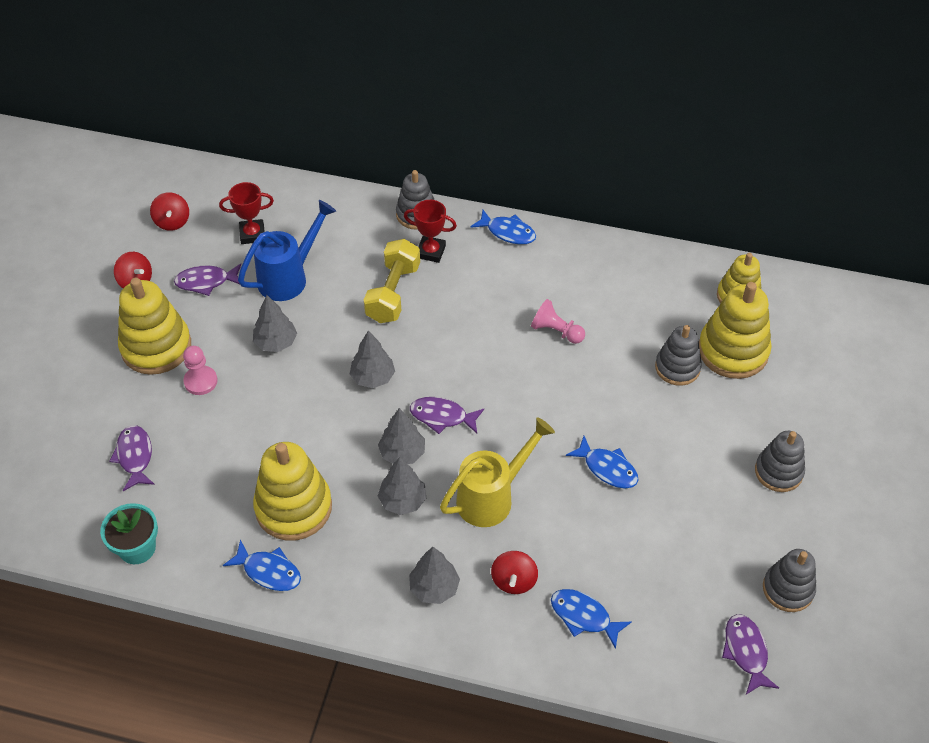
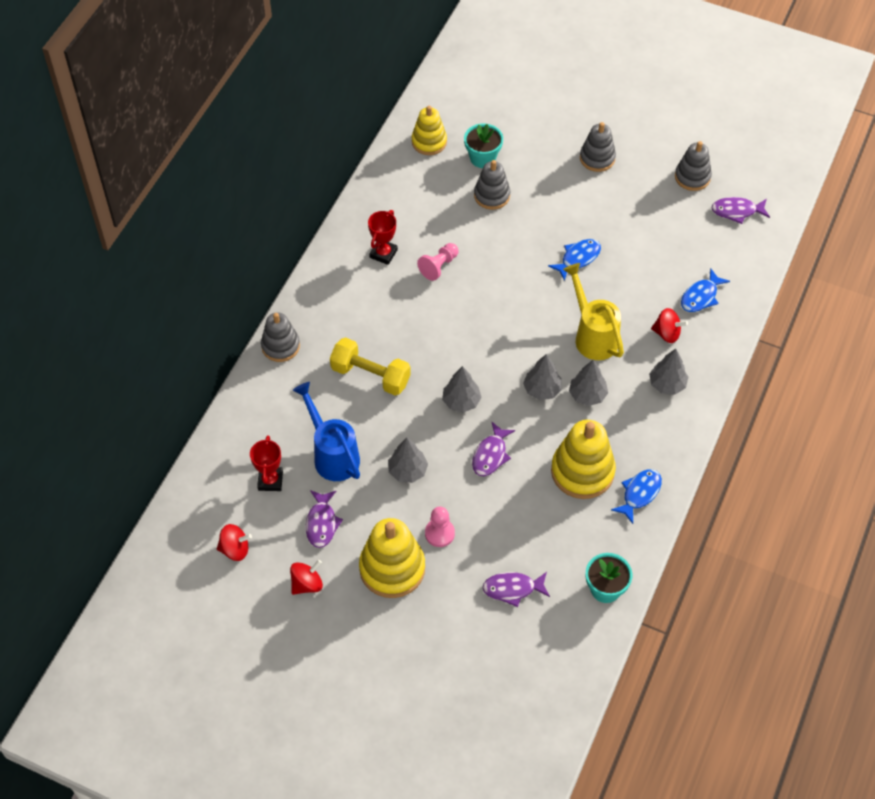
camera: 80 degrees left, 5 degrees up
(431, 252) = (329, 341): red trophy -> red trophy (383, 253)
(442, 416) = (511, 357): purple fish -> purple fish (490, 455)
(508, 232) = (320, 281): blue fish -> none
(733, 351) = (482, 158): yellow stacking toy -> turquoise flower pot

